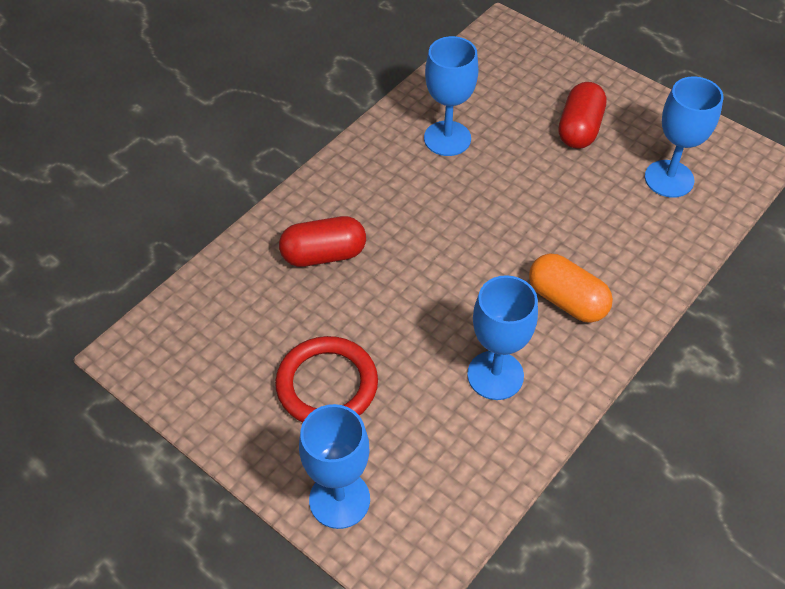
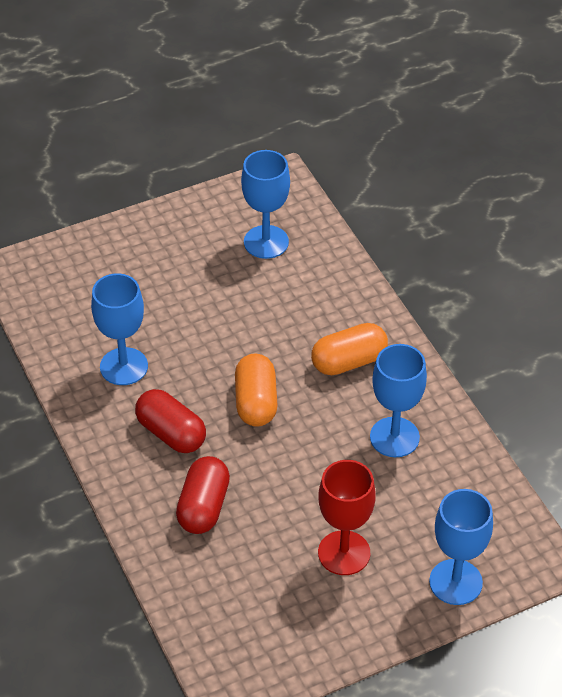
camera: 65 degrees left, 5 degrees down
(327, 385) = (344, 553): red ring -> red goblet
(467, 246) = (256, 402): none -> orange capsule
(579, 129) = (174, 272): red capsule -> red capsule (171, 433)

